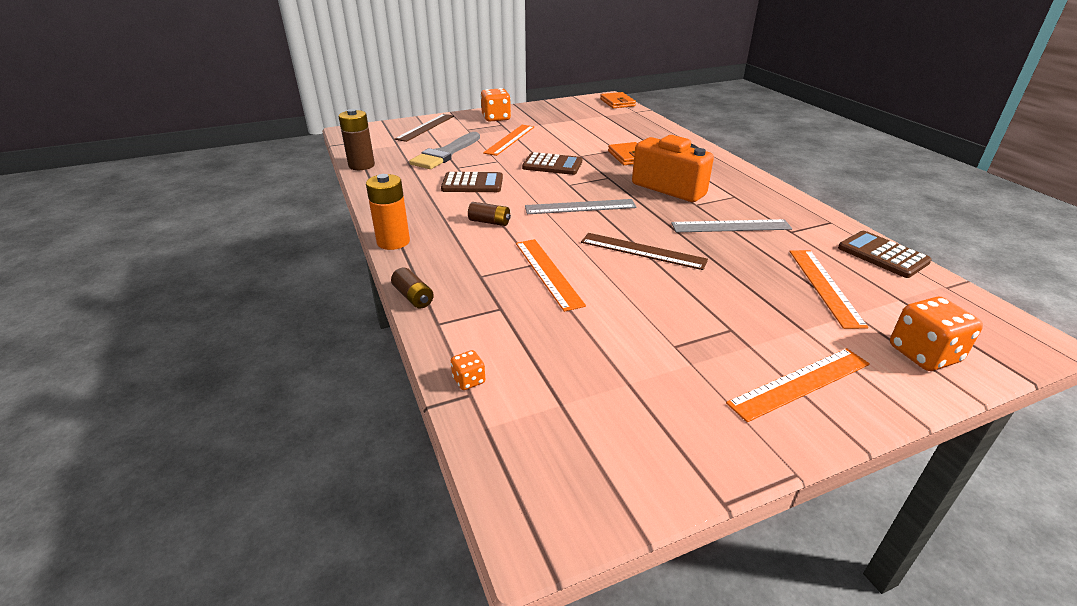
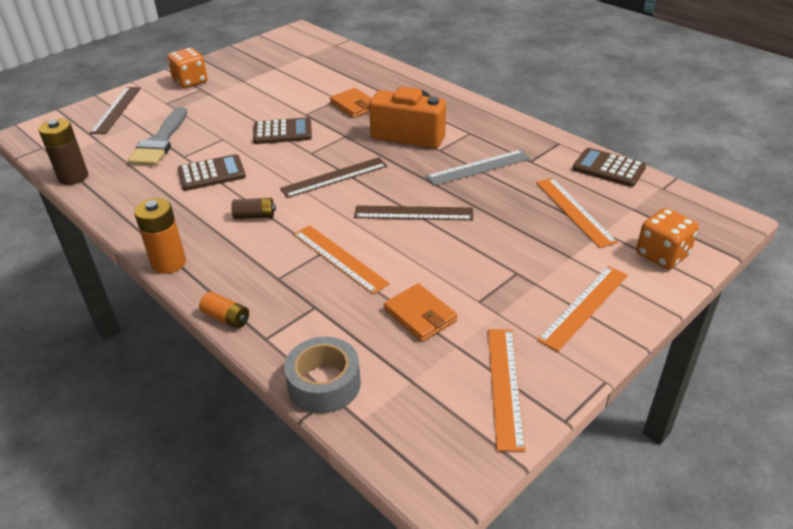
camera: 20 degrees left, 5 degrees up
(413, 297) = (226, 318): brown battery -> orange battery
(469, 380) = (324, 384): orange dice -> grey tape
(510, 139) = (221, 108): orange ruler -> orange ruler (505, 386)
(580, 207) = (334, 177): grey ruler -> brown ruler
(617, 103) = (311, 36): orange wallet -> orange wallet (420, 315)

